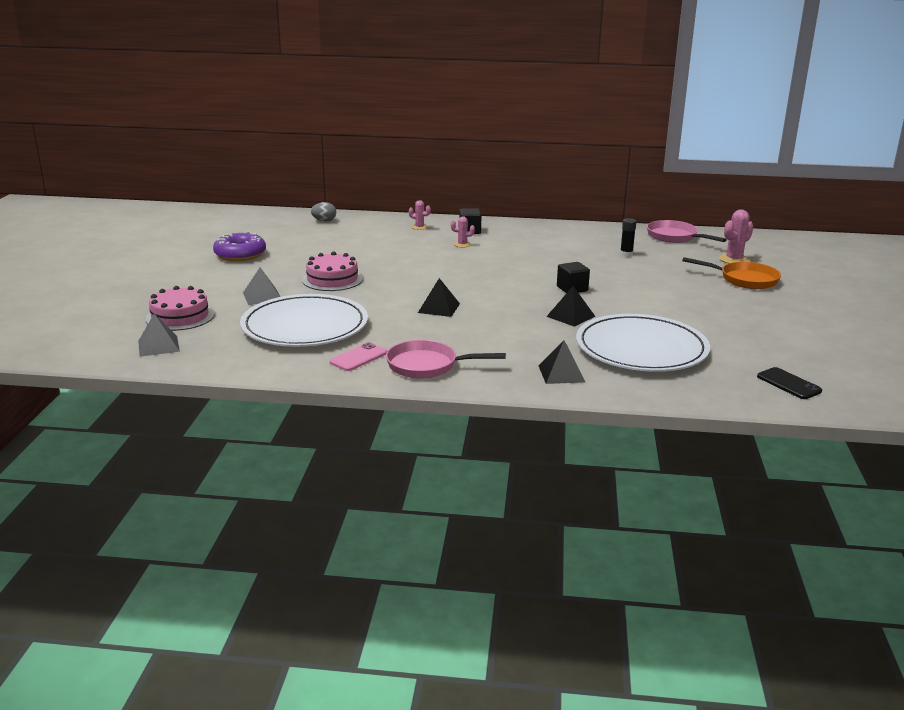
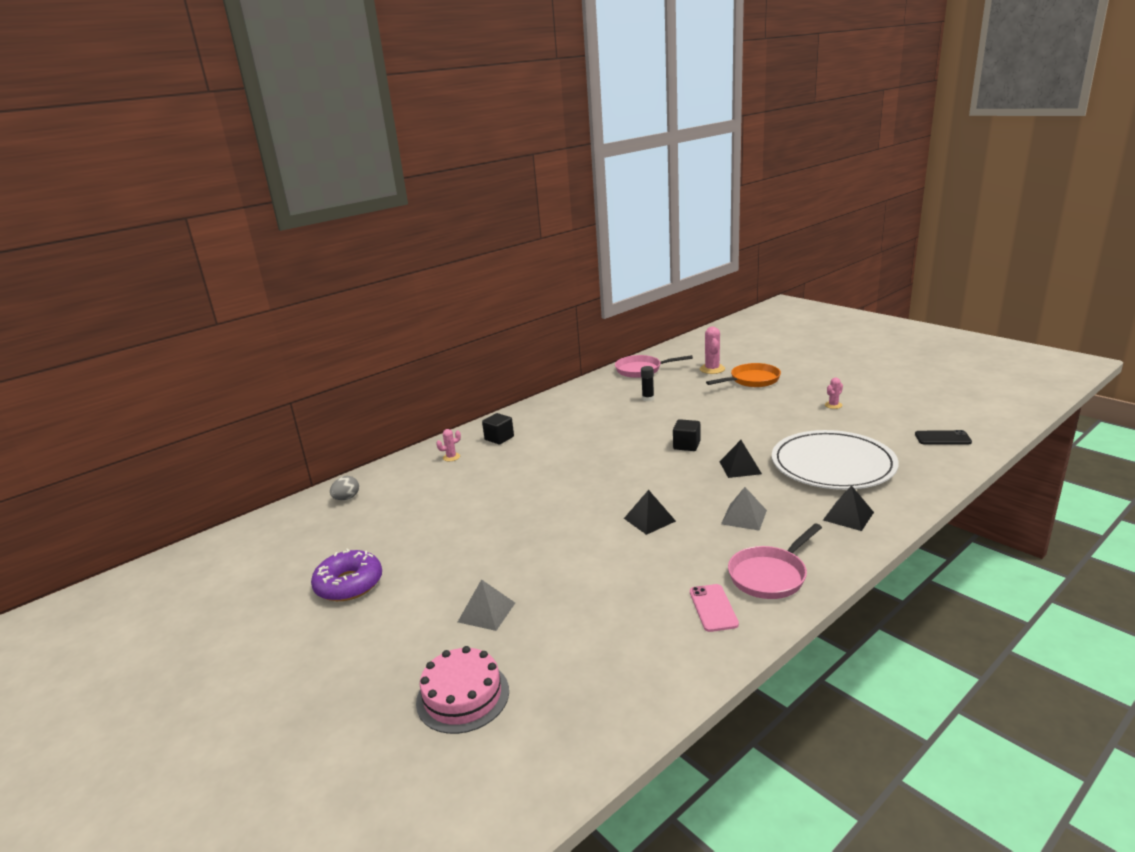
camera: 45 degrees left, 0 degrees up
(158, 346) = (527, 747): grey pyramid -> grey pyramid (744, 517)
(305, 326) = (600, 613): white plate -> none
(332, 279) = (504, 551): pink cake -> none
(462, 245) = (524, 453): pink cactus -> pink cactus (833, 405)

